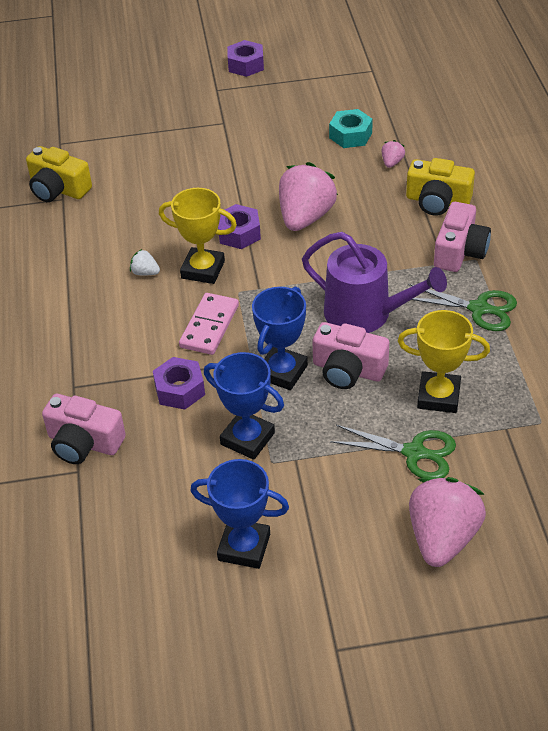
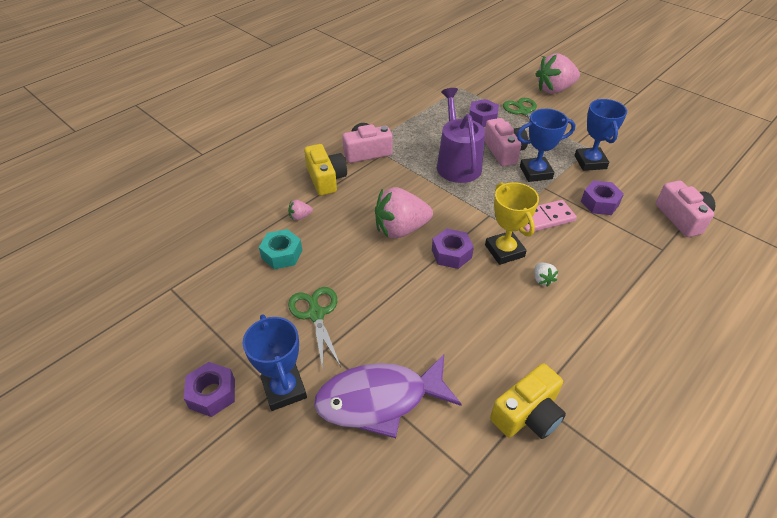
camera: 130 degrees left, 0 degrees up
(58, 189) = (527, 414): yellow camera -> yellow camera turned 60 degrees clockwise
(153, 130) = (380, 400): none -> purple fish
(244, 547) = (640, 134): blue trophy -> blue trophy (284, 389)
(438, 396) = (482, 118): yellow trophy -> purple nut
(479, 309) = (407, 129): green scissors -> green scissors (316, 314)

